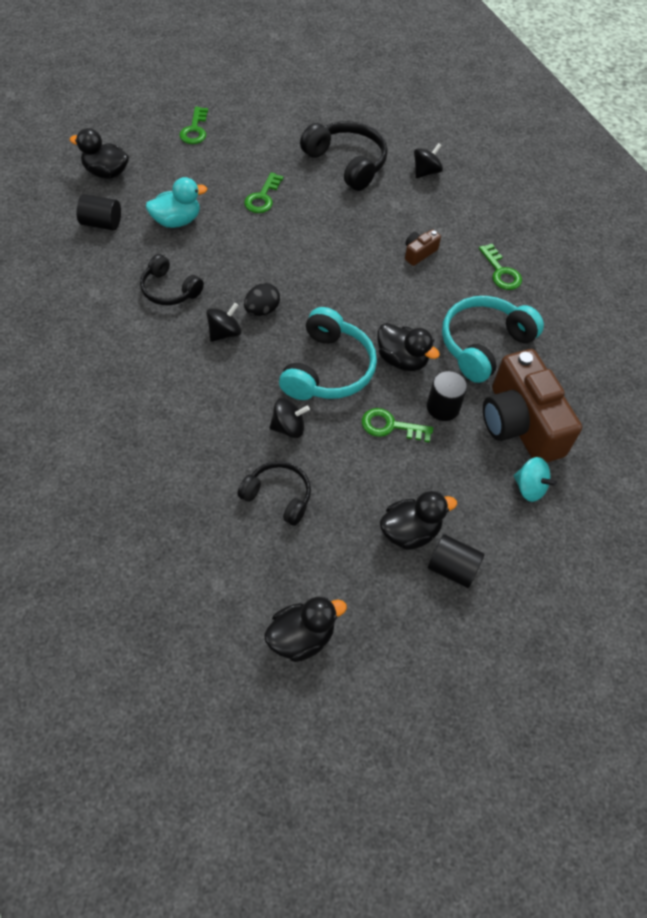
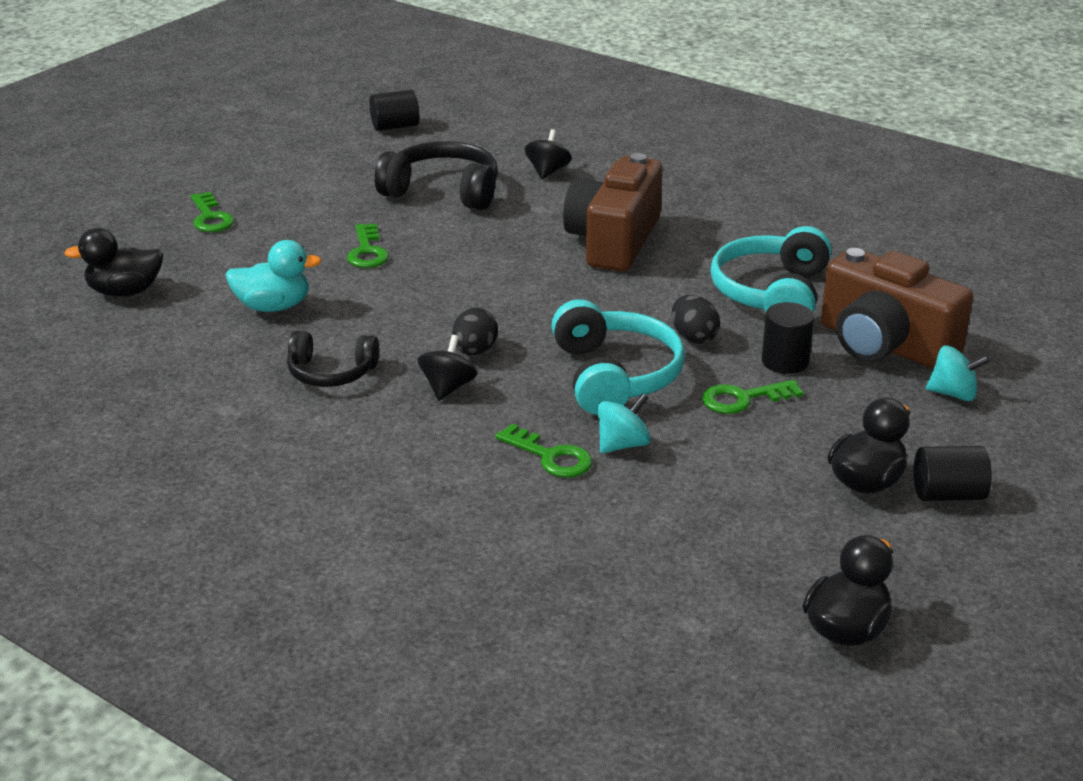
camera: 25 degrees left, 25 degrees down
(101, 223) = (168, 341): black cylinder -> black cylinder (395, 126)
(177, 221) = (273, 306): turquoise duck -> turquoise duck turned 45 degrees clockwise
(278, 496) = (677, 511): black headphones -> none
(288, 427) = (622, 444): black spinning top -> turquoise spinning top
(402, 360) = (693, 337): black duck -> black egg
(419, 253) = (614, 241): brown camera -> brown camera, size x2.40
(501, 272) = (724, 228): green key -> green key (550, 457)

